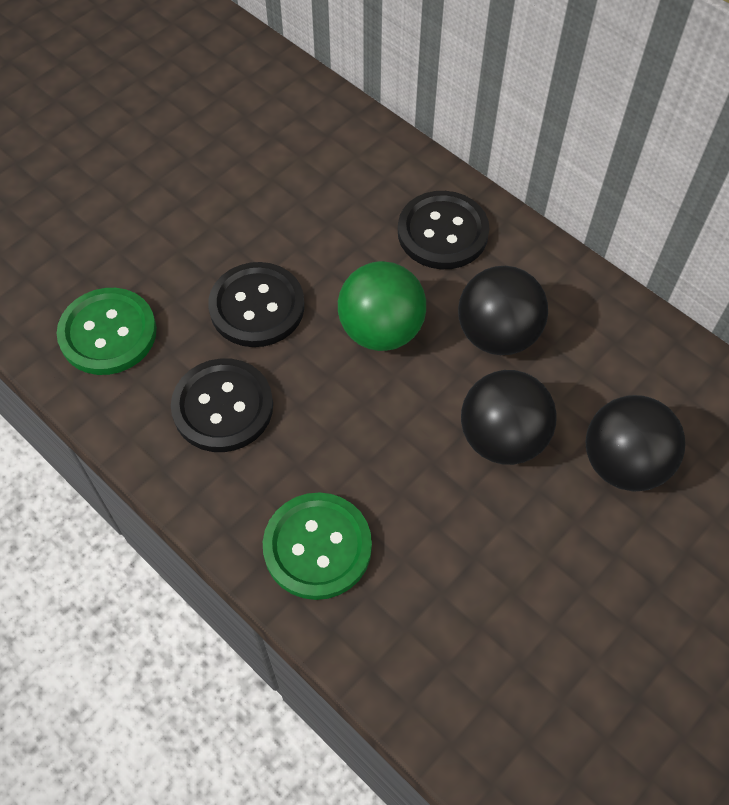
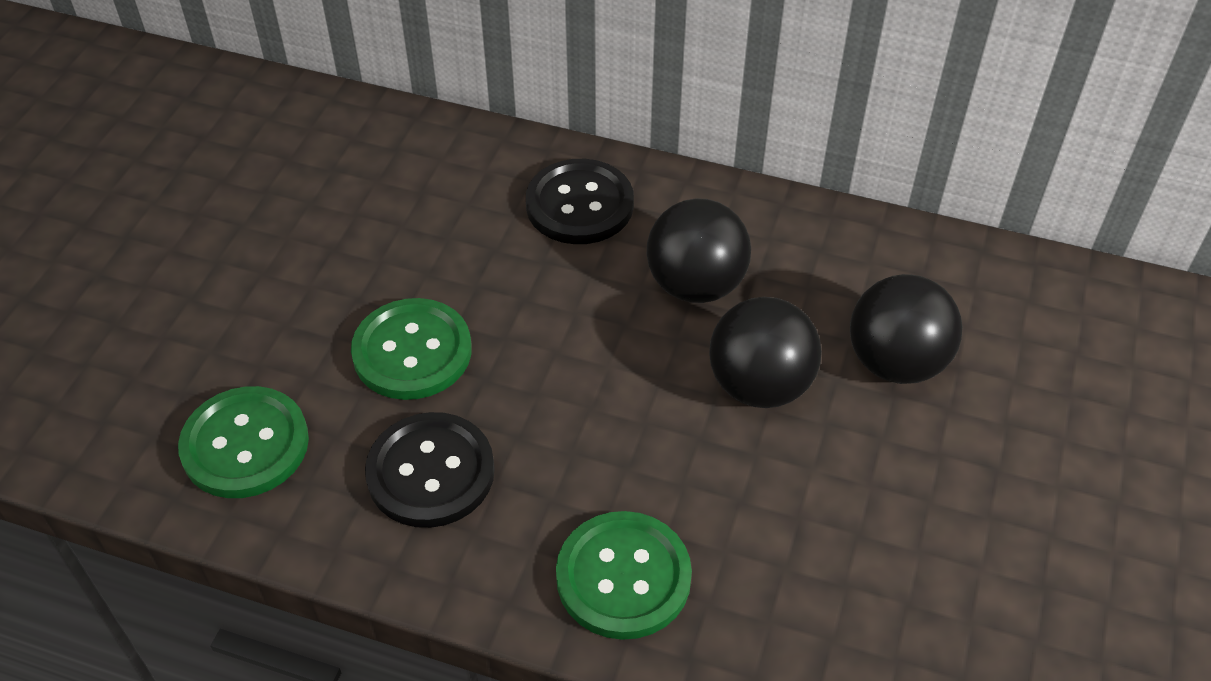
camera: 25 degrees left, 10 degrees down
(257, 307) = (412, 352): black button -> green button
(381, 330) = (568, 326): green ball -> none

